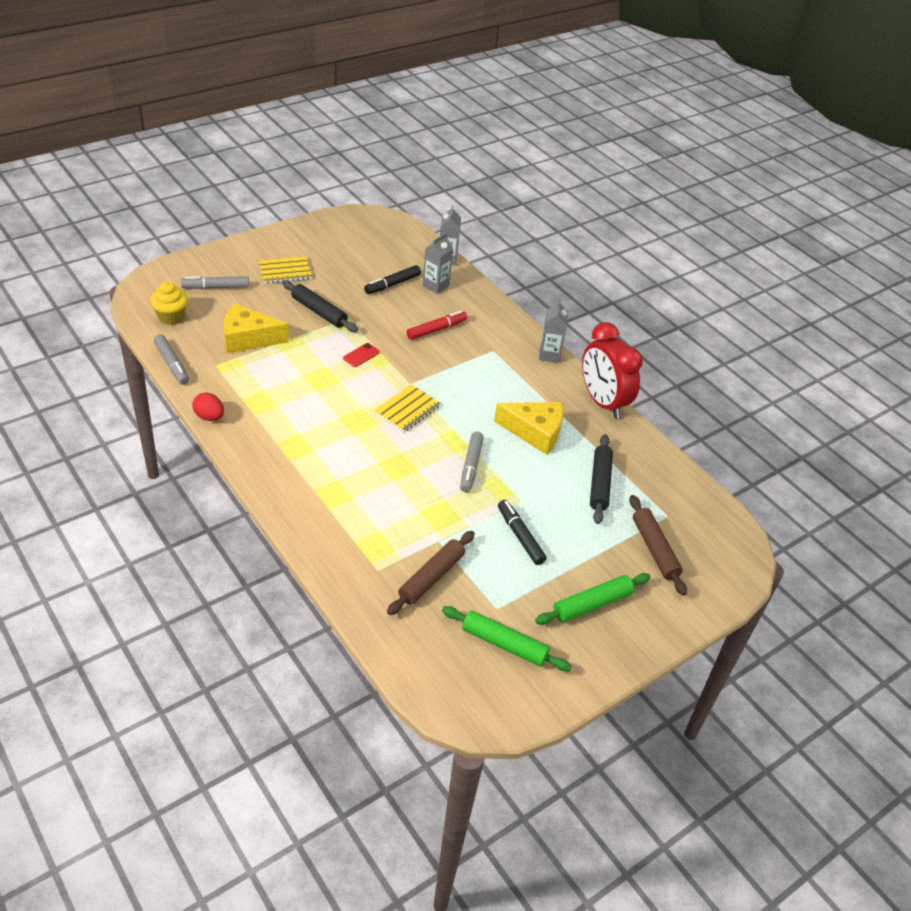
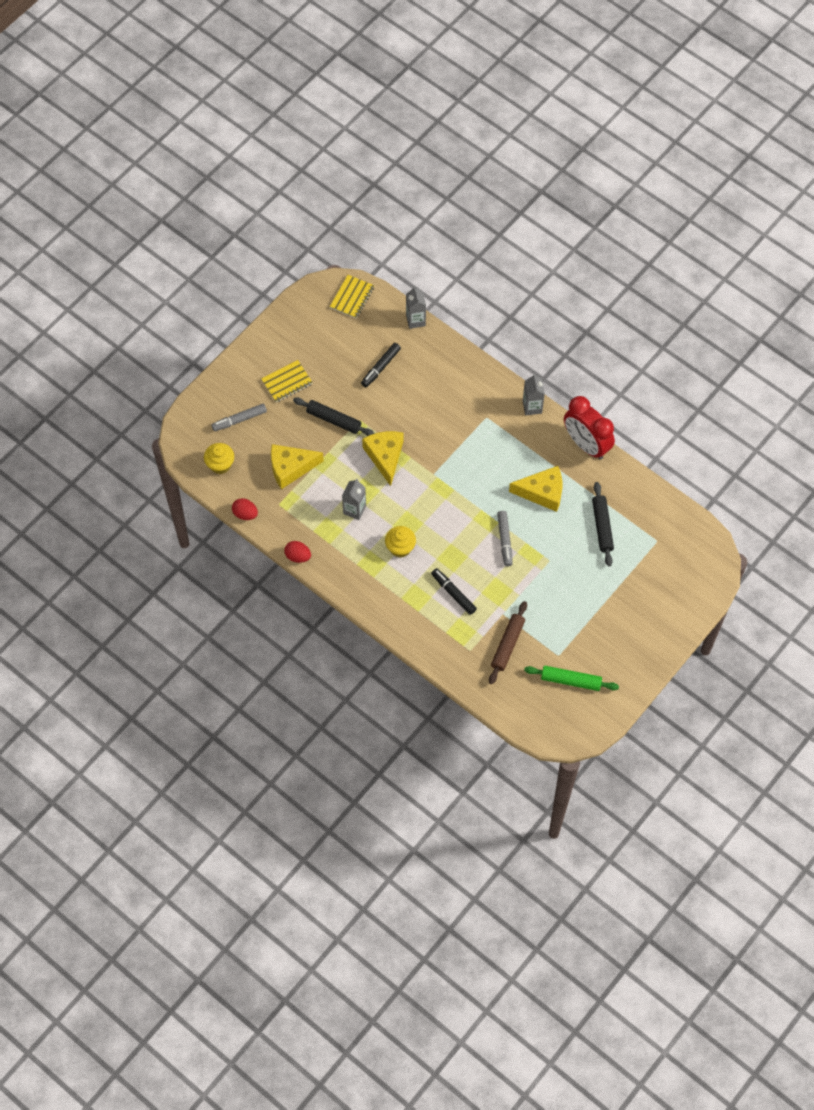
camera: 10 degrees left, 20 degrees up
(172, 364) = (245, 514): grey marker -> red egg
(338, 440) = (400, 548): none -> yellow cupcake
(361, 355) = (385, 457): red phone -> yellow cheese
(407, 410) = (440, 501): yellow notebook -> yellow notebook (352, 297)
(435, 286) = (416, 357): grey carton -> grey carton (354, 509)
(436, 329) = (434, 408): red marker -> none
(520, 536) = (557, 592): black marker -> black marker (453, 593)
(592, 604) = (620, 632): green rolling pin -> none
(654, 549) = (653, 573): brown rolling pin -> none

